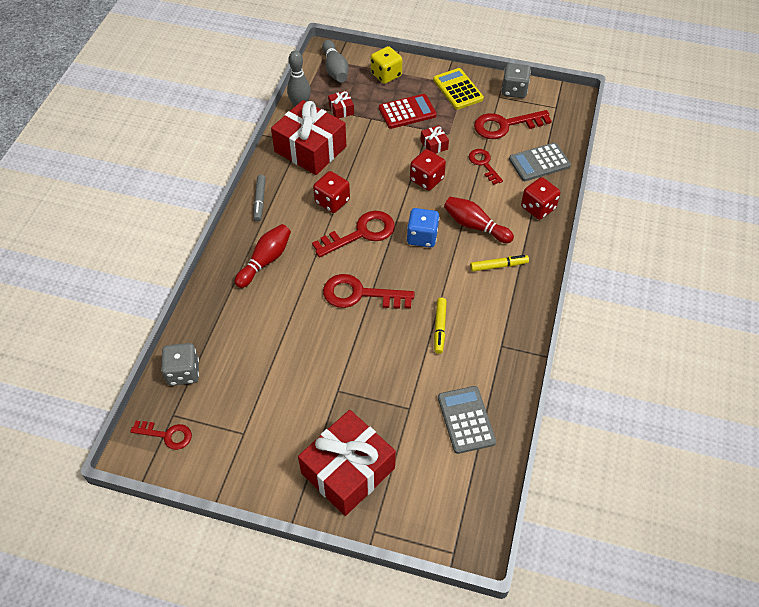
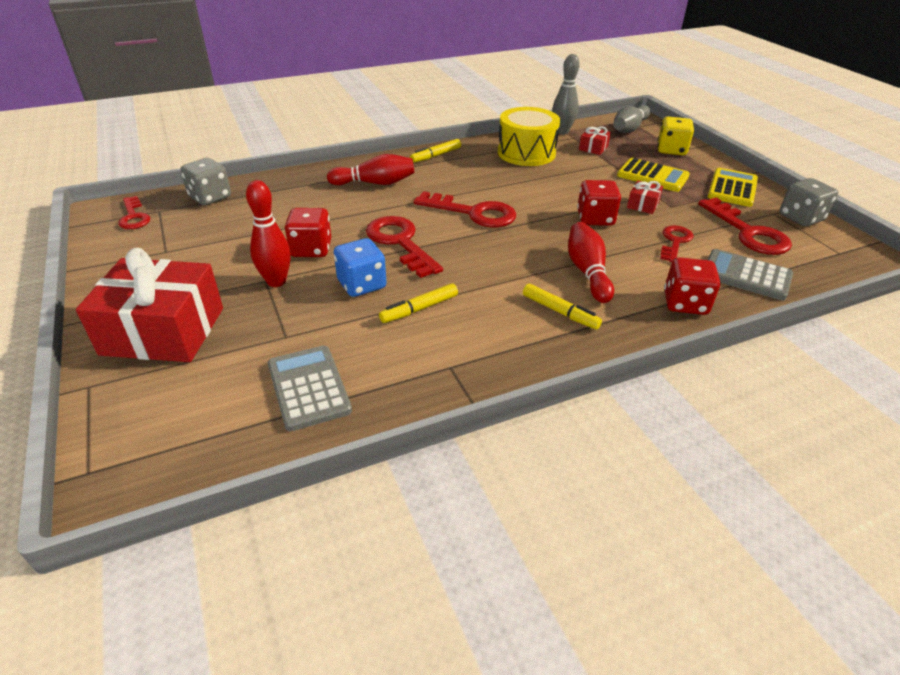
camera: 50 degrees right, 15 degrees down
(259, 201) = (436, 155): grey marker -> yellow marker
(310, 149) = (526, 153): red gift -> yellow drum
(332, 201) = (487, 185): red dice -> red dice (311, 249)
(345, 385) = (276, 281): none -> red bowling pin
(407, 112) = (652, 176): red calculator -> yellow calculator
(422, 237) = (521, 246): blue dice -> blue dice (362, 284)
(466, 420) = (308, 388): grey calculator -> grey calculator turned 60 degrees counterclockwise
(505, 125) = (748, 232): red key -> red key turned 150 degrees counterclockwise

